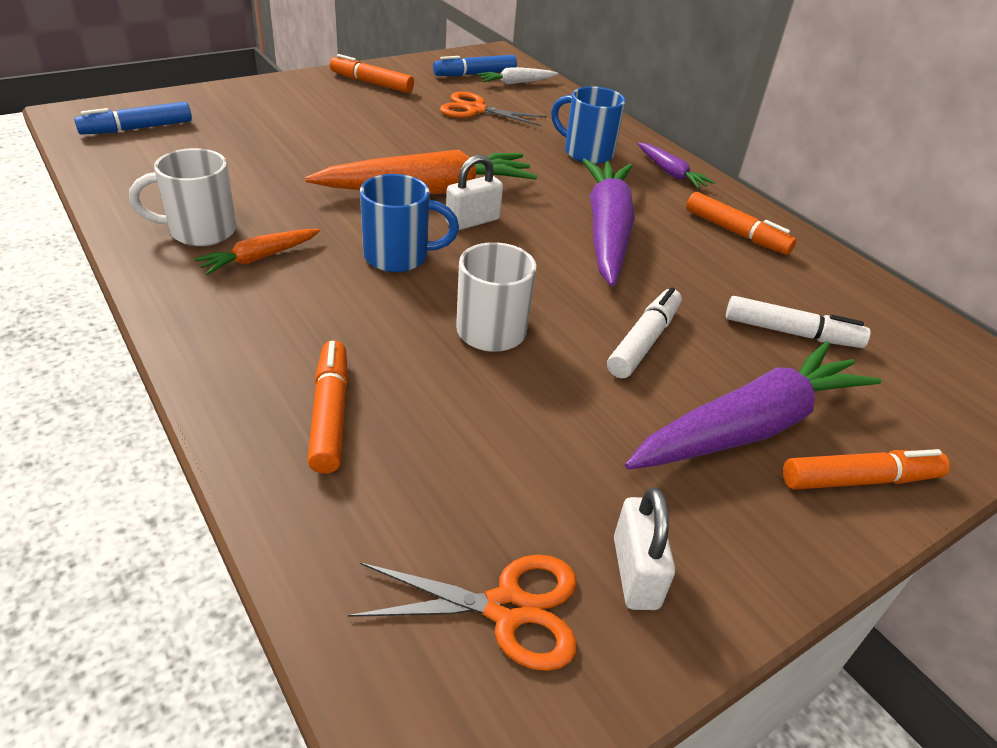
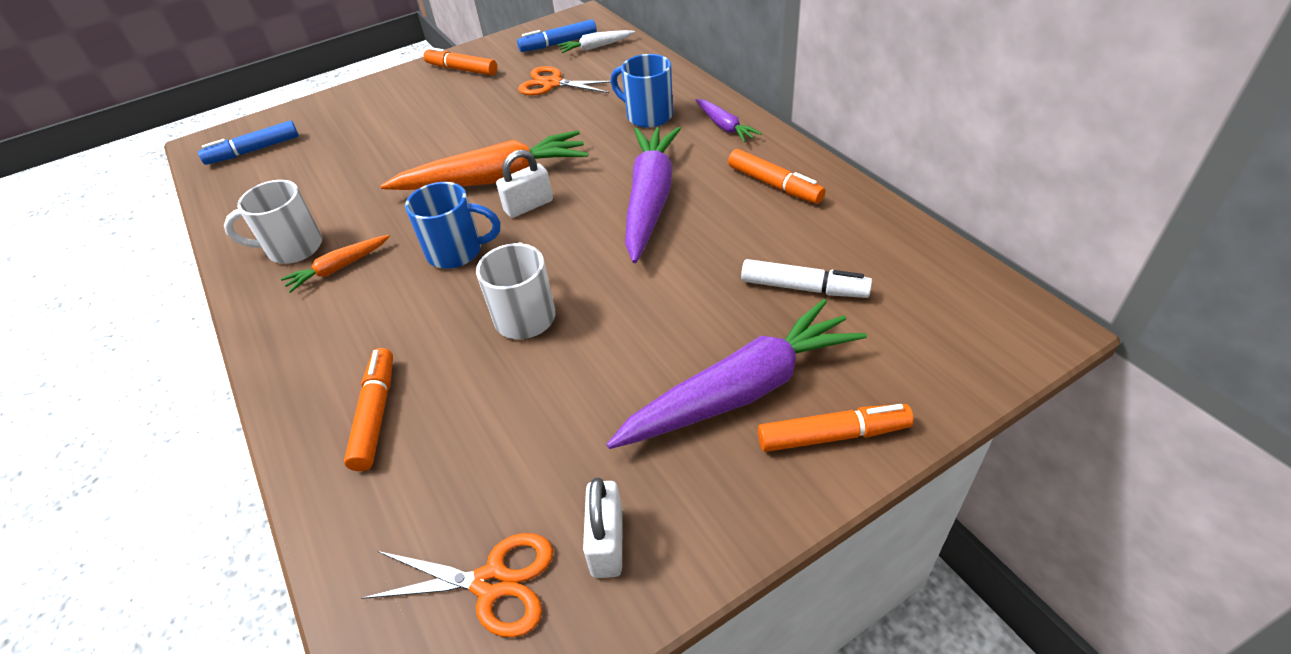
camera: 10 degrees right, 5 degrees up
(644, 341) = (661, 313): white marker -> none

